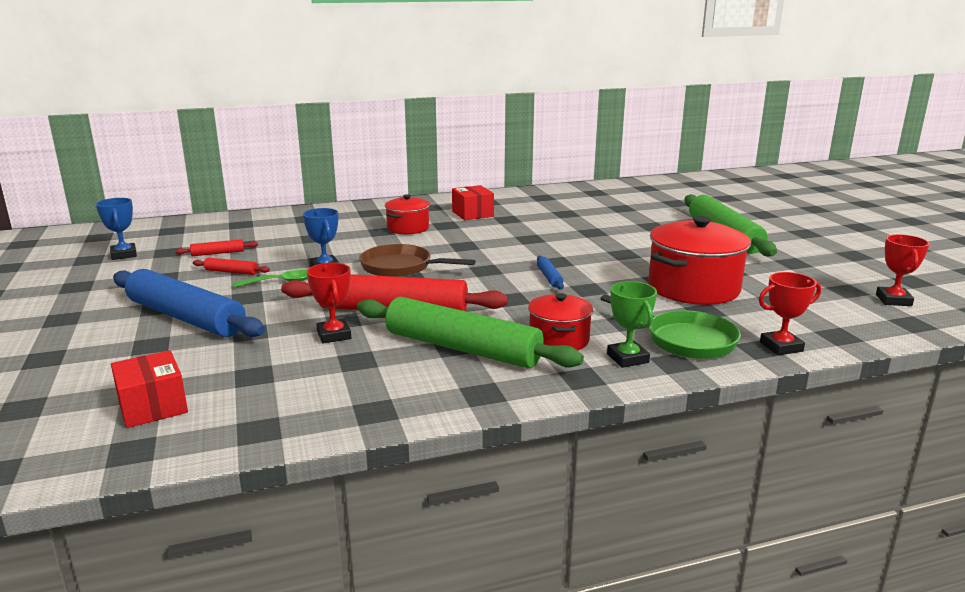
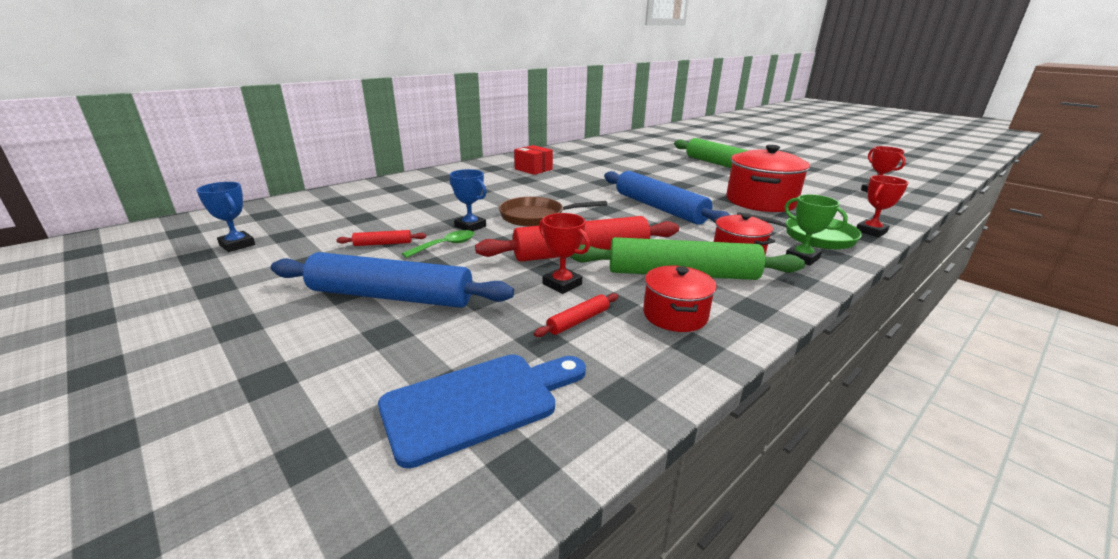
camera: 25 degrees left, 5 degrees up
(153, 406) = (479, 403): red box -> blue cutting board
(218, 253) = (345, 229): red rolling pin -> red rolling pin (578, 321)
(408, 228) = (497, 185): red pot -> red pot (675, 315)
(549, 277) = (659, 208): blue rolling pin -> blue rolling pin, size x2.41

